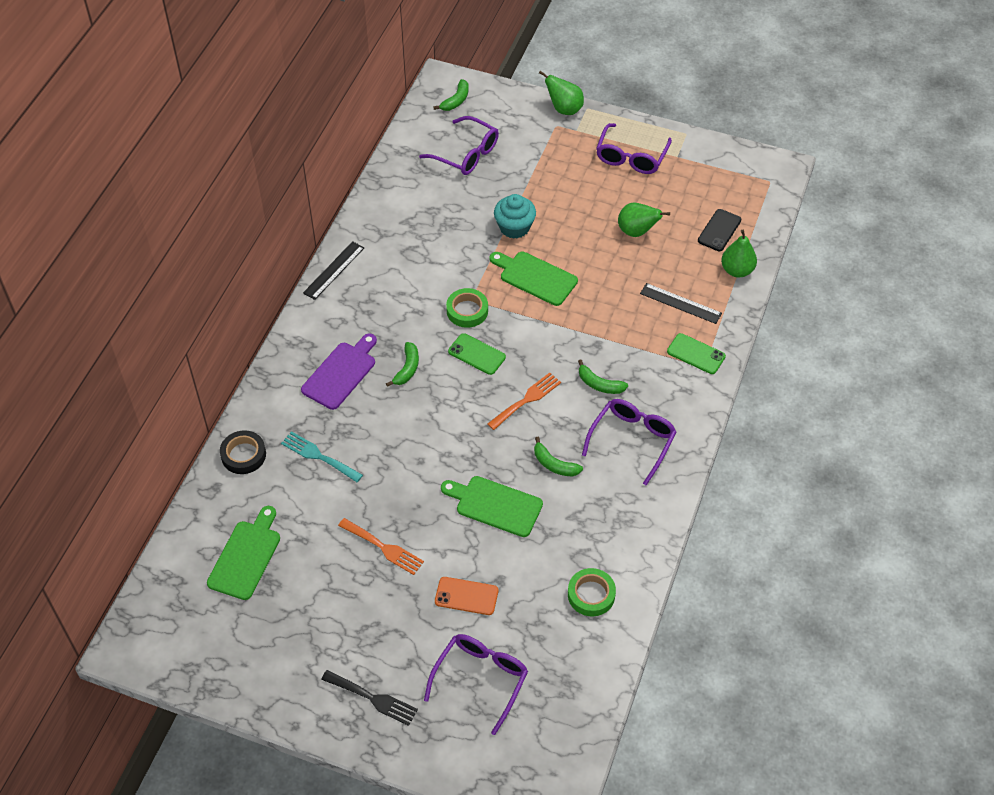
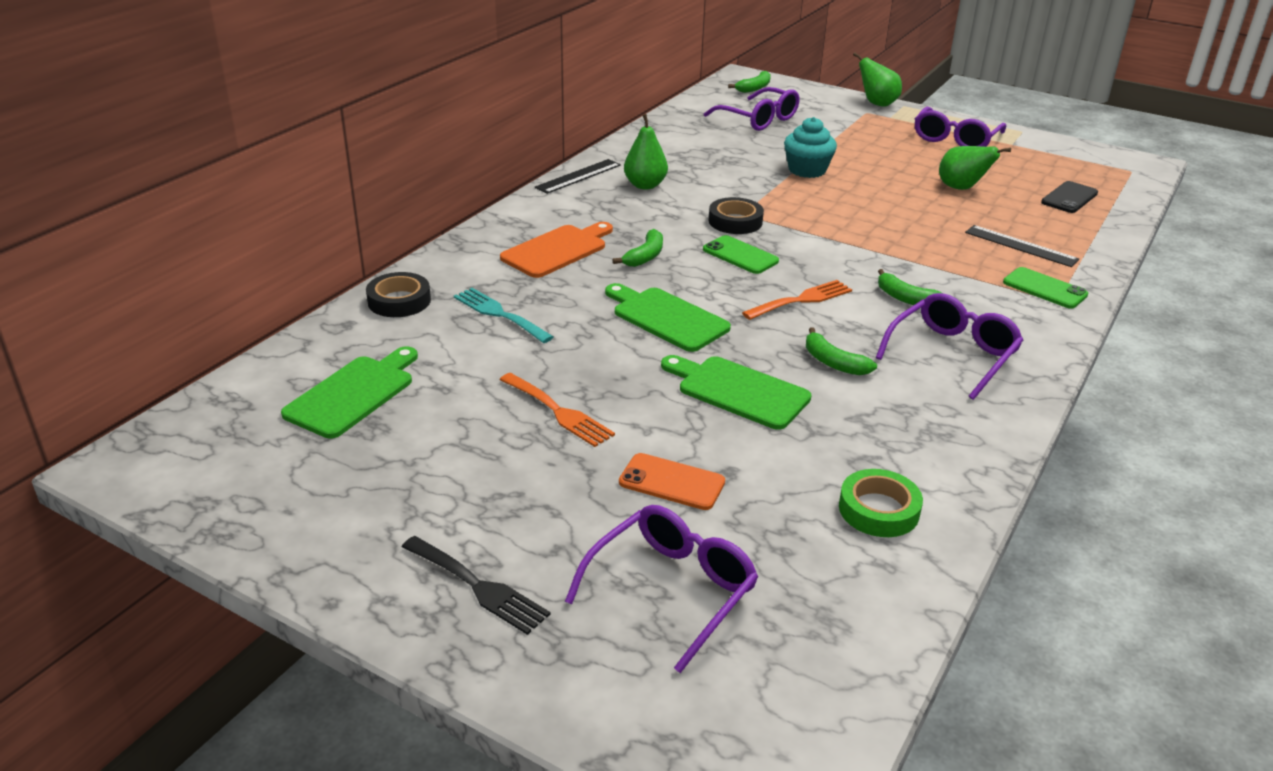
camera: 10 degrees right, 20 degrees down
(341, 373) = (557, 250): purple cutting board -> orange cutting board
(467, 311) = (735, 221): green tape -> black tape
(535, 277) = (828, 206): green cutting board -> green cutting board (666, 318)
(737, 270) = (1096, 229): green pear -> green pear (645, 185)

